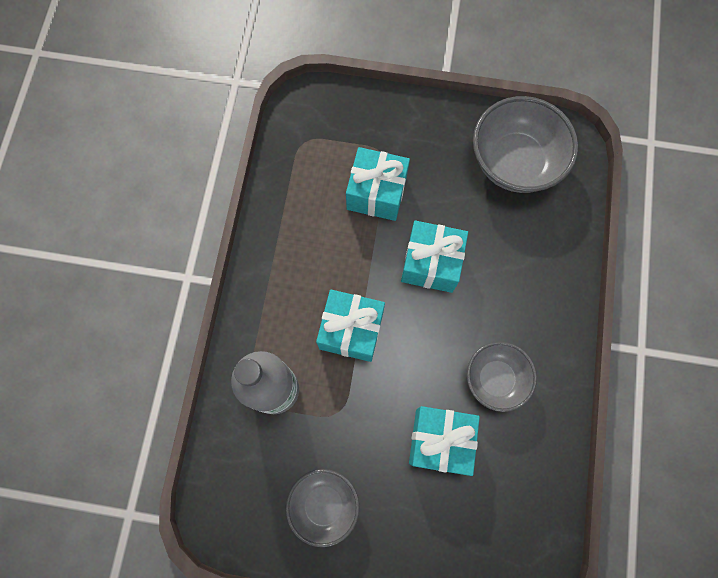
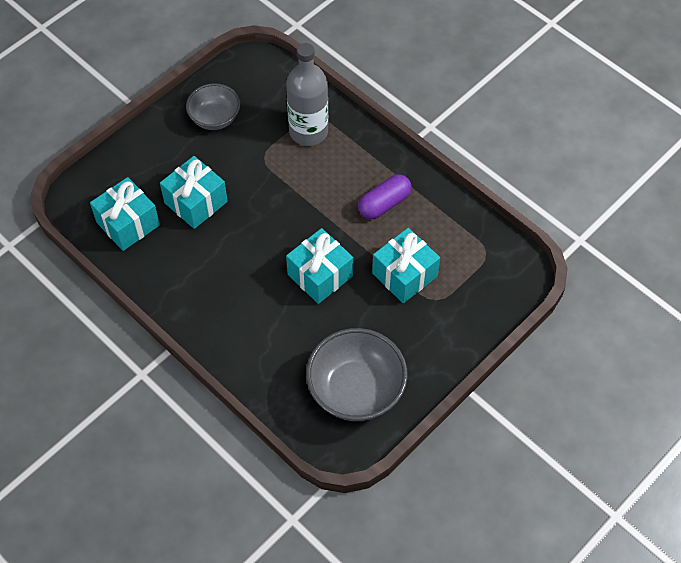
camera: 125 degrees right, 15 degrees down
(312, 258) = (384, 203): none -> purple capsule
(351, 330) = (312, 196): turquoise gift -> turquoise gift (128, 224)
(495, 379) = (205, 261): grey bowl -> none

